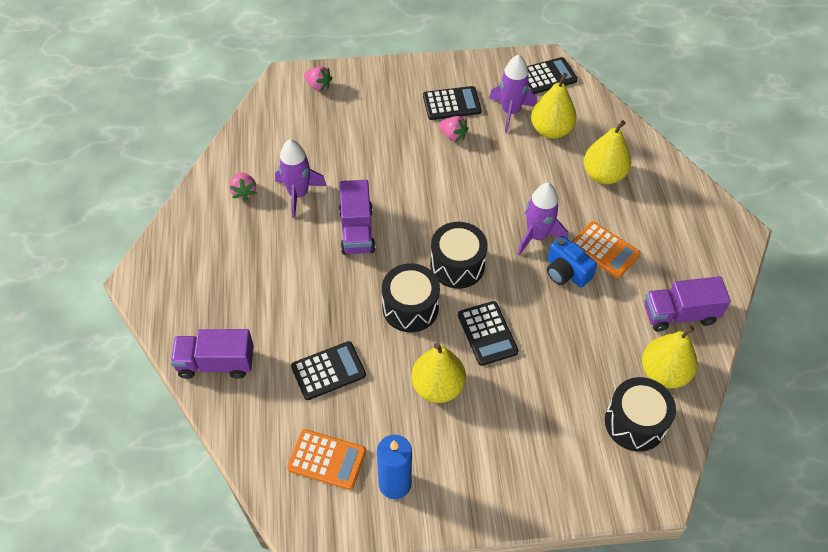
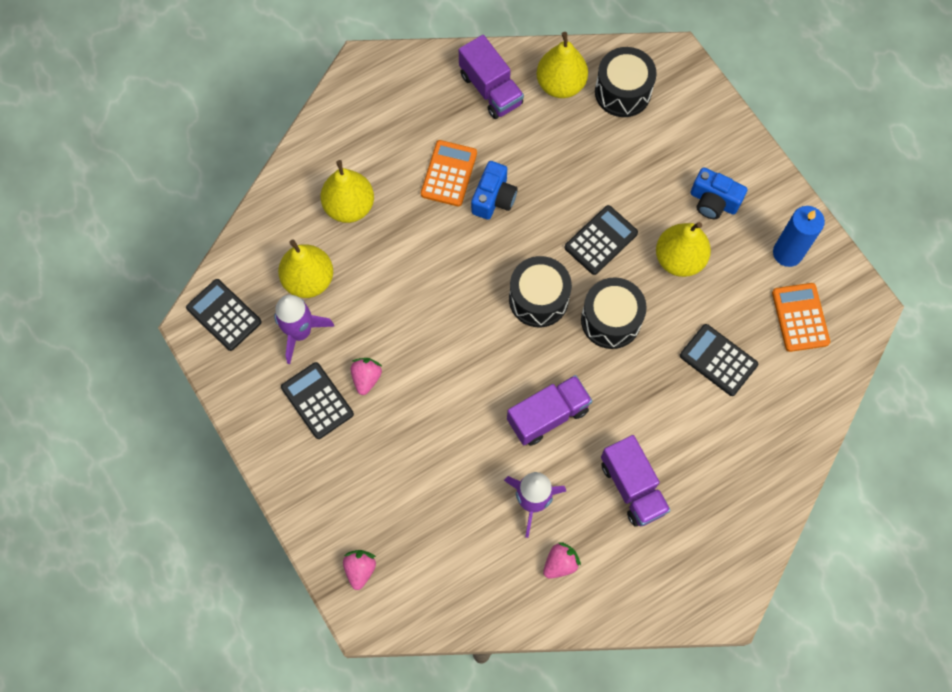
camera: 115 degrees left, 15 degrees up
(216, 363) = (770, 467): purple truck -> purple truck (632, 487)
(480, 445) = (713, 201): none -> blue camera
(537, 236) = (463, 240): purple rocket -> none

